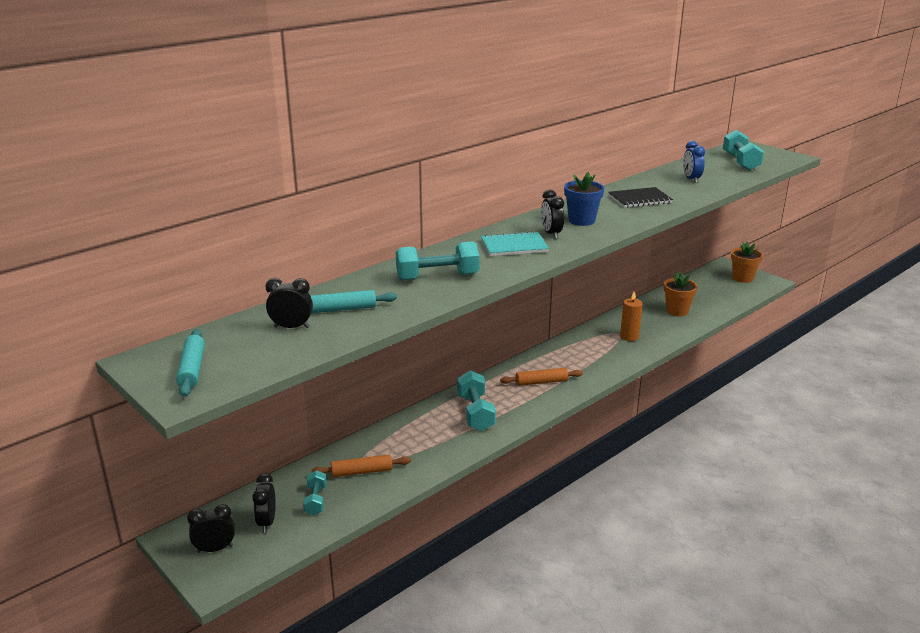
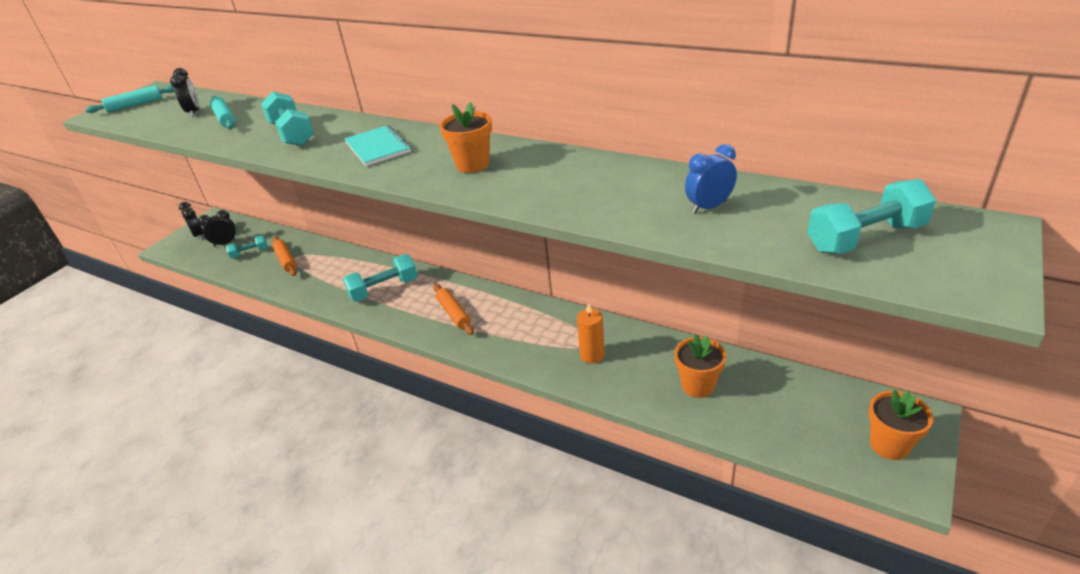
camera: 75 degrees right, 10 degrees up
(551, 234) = (421, 157): black clock -> none
(581, 221) = (472, 164): blue flower pot -> orange flower pot
(639, 199) = (578, 184): black notebook -> none

